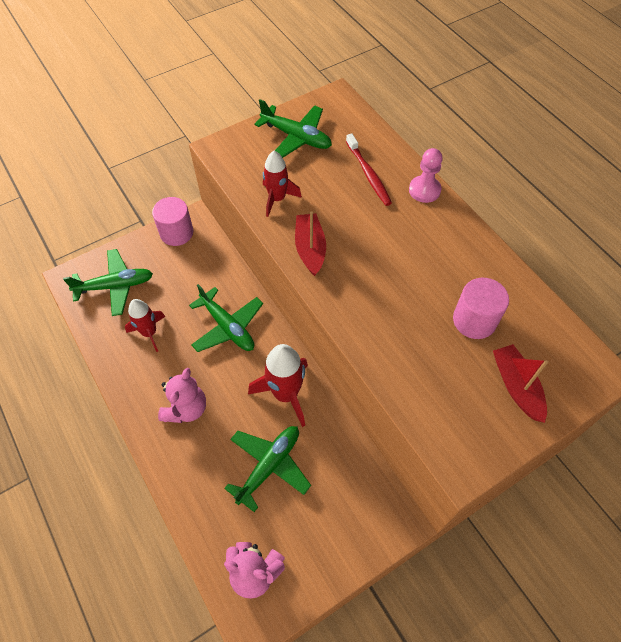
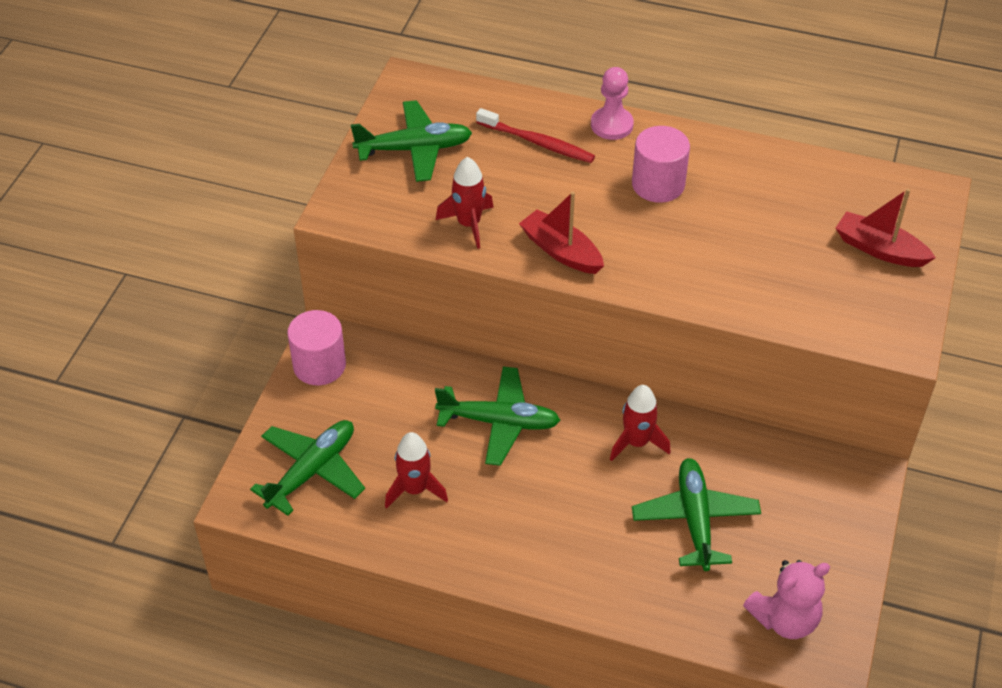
camera: 40 degrees left, 10 degrees down
(186, 408) = (547, 532): pink teddy bear -> none
(285, 394) = (636, 442): red rocket -> red rocket, size x0.65
(474, 320) = (787, 217): pink cylinder -> pink cylinder (658, 184)

